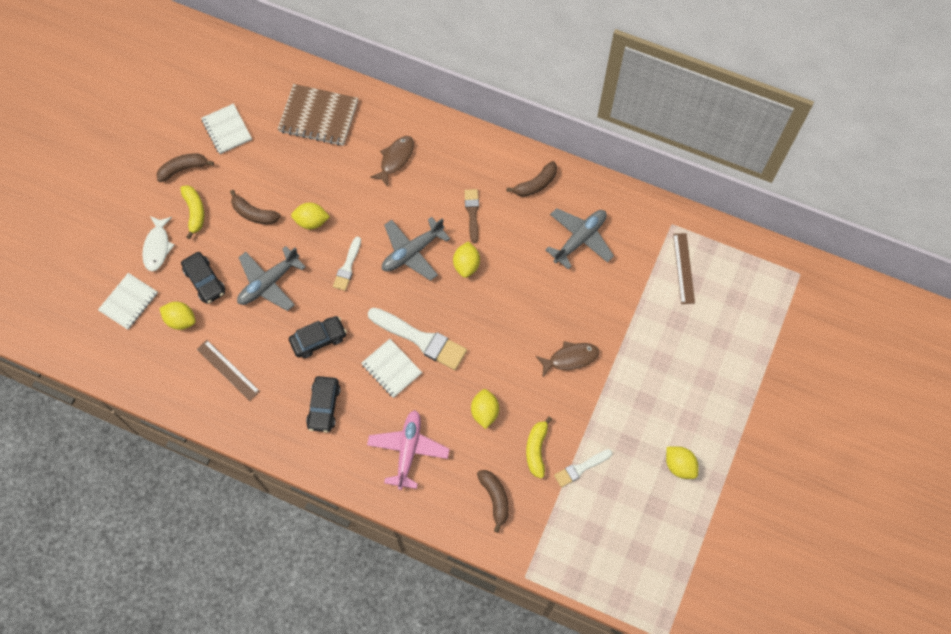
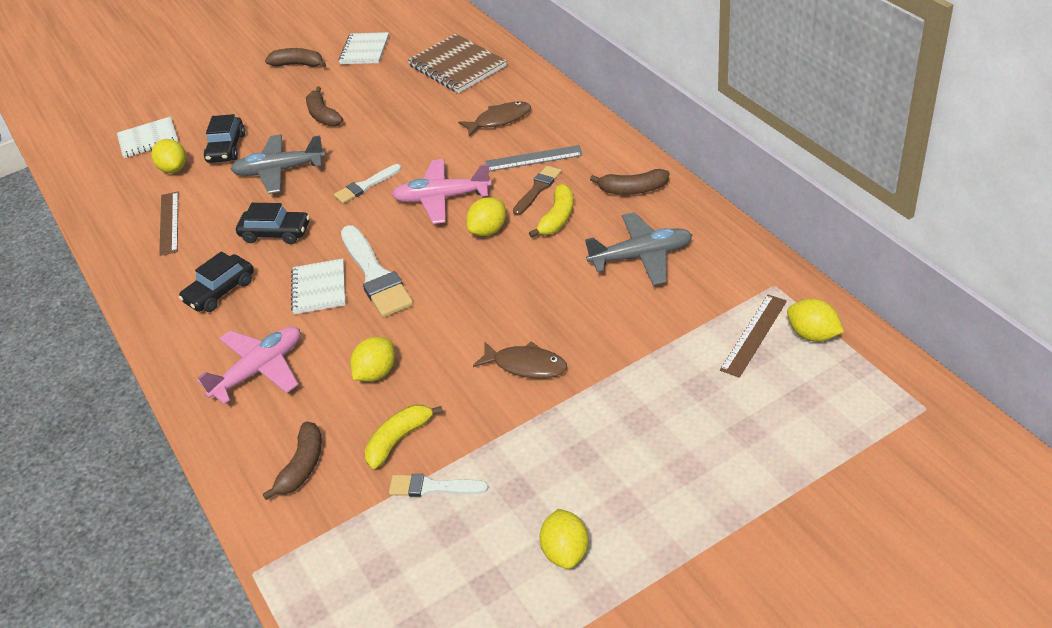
camera: 40 degrees right, 25 degrees down
(157, 247) = (215, 110): white fish -> none
(195, 212) = (274, 97): yellow banana -> yellow banana (557, 218)
(311, 221) = (369, 139): yellow lemon -> yellow lemon (812, 334)
(412, 252) = (442, 198): grey plane -> pink plane
(448, 186) = (533, 158): none -> grey ruler

